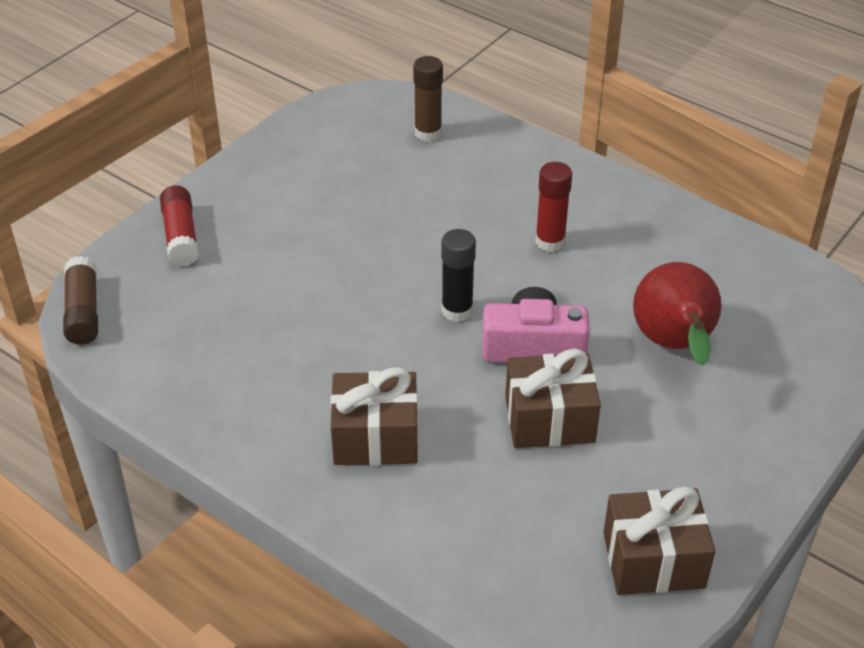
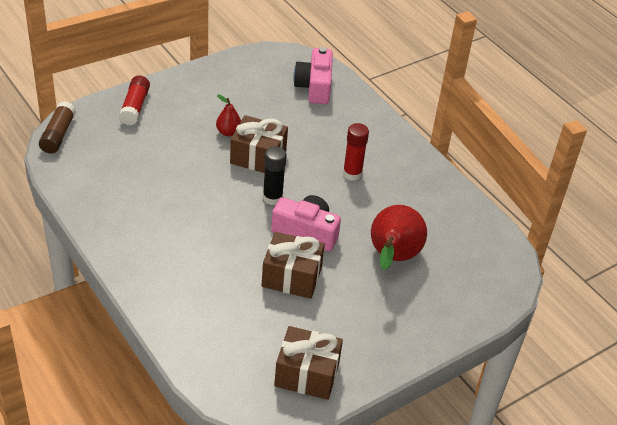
camera: 15 degrees right, 0 degrees up
(340, 233) = (228, 132): none -> red pear
(375, 437) = (185, 255): brown gift -> brown gift (258, 157)
(428, 133) = (314, 86): brown glue stick -> pink camera

